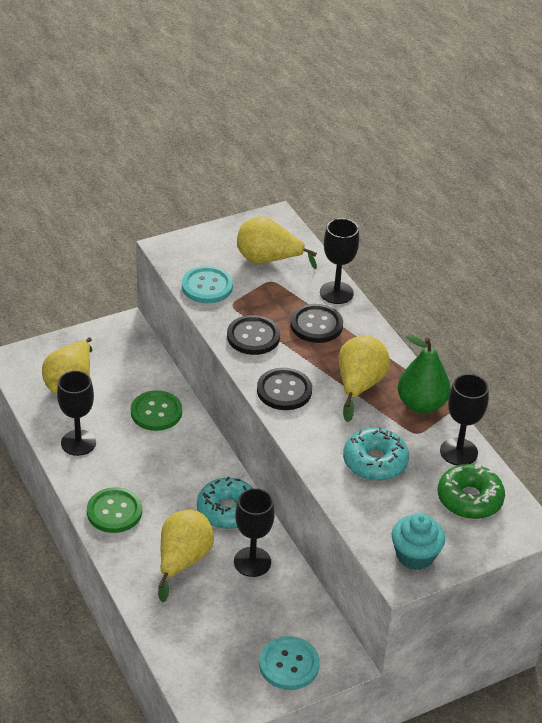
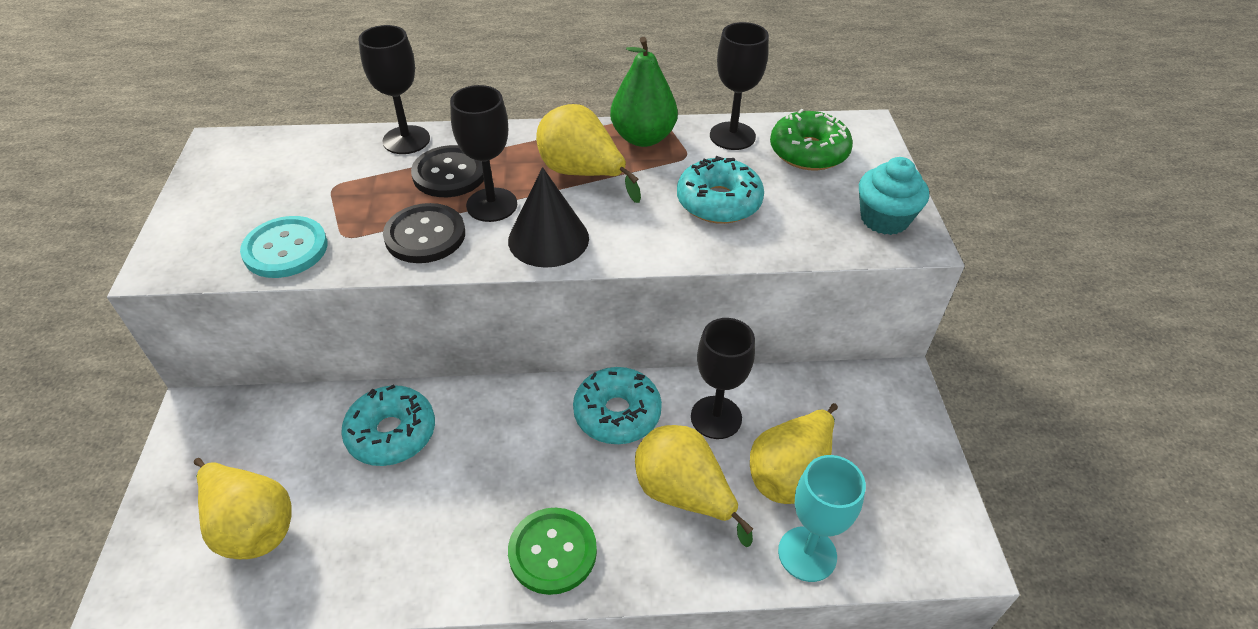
camera: 65 degrees left, 5 degrees up
(78, 443) = (385, 556): black goblet -> black goblet (492, 205)
(156, 412) = (391, 433): green button -> turquoise donut
(170, 632) = (807, 554): none -> turquoise goblet
(268, 260) = (291, 176): yellow pear -> yellow pear (790, 474)
(284, 391) = (548, 239): black button -> black cone
(289, 664) = (894, 437): turquoise button -> none

